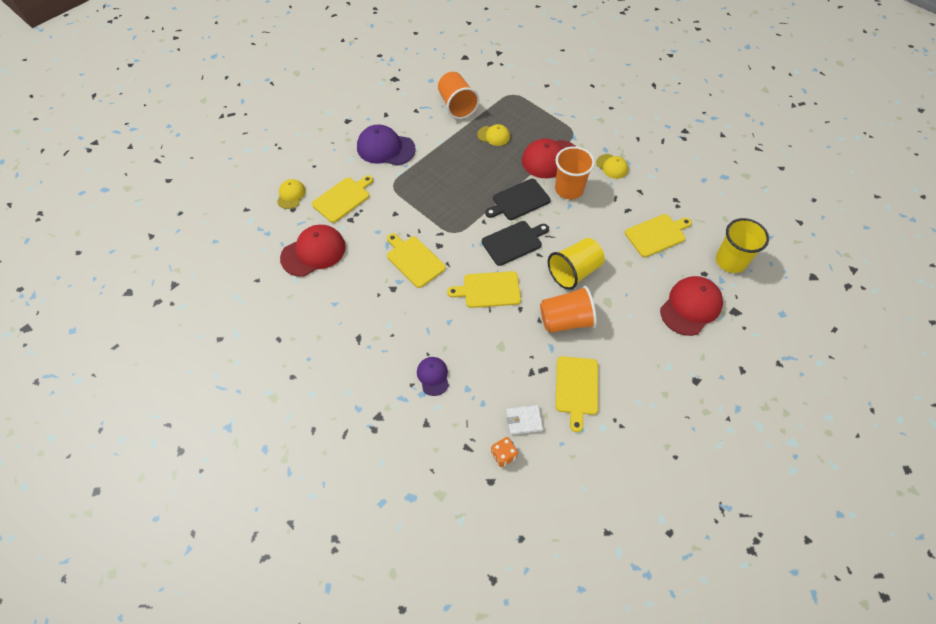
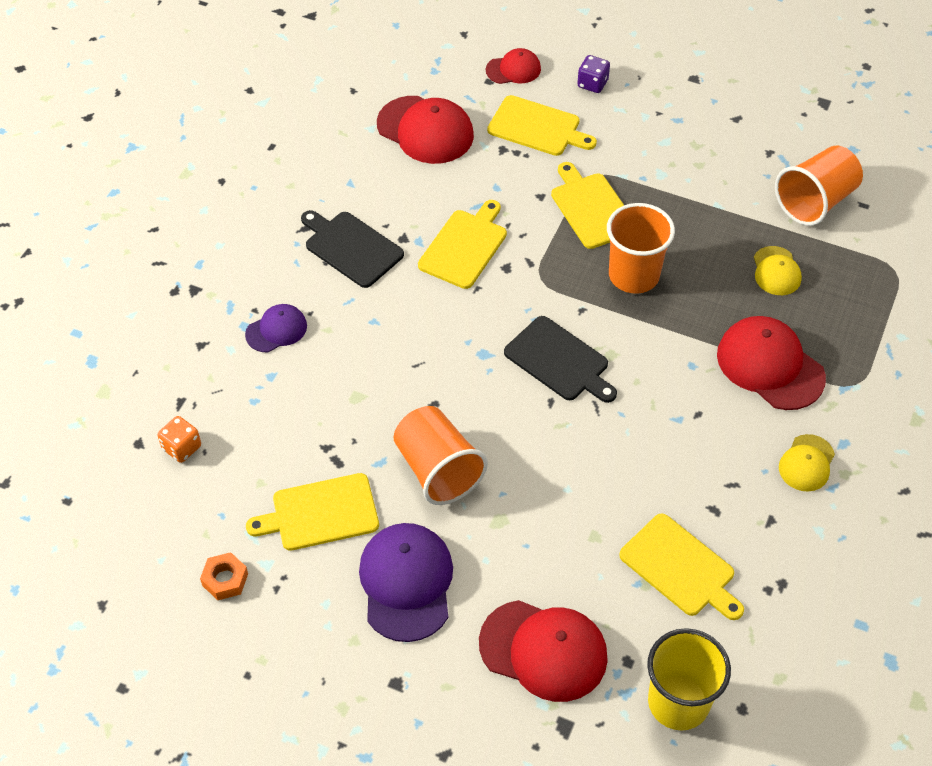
camera: 70 degrees right, 5 degrees down
(291, 195) = (513, 69): yellow cap -> red cap
(325, 163) = (592, 84): none -> purple dice
(385, 148) = (664, 142): purple cap -> purple cap (406, 583)
(489, 290) = (452, 354): yellow cutting board -> yellow cutting board (592, 208)
(519, 200) = (650, 345): black cutting board -> black cutting board (351, 247)
(524, 420) = (243, 458): white wallet -> none
(569, 189) = (714, 410): orange cup -> orange cup (633, 275)
(574, 272) = (538, 459): yellow cup -> none
(608, 453) = (225, 580): none -> orange nut

